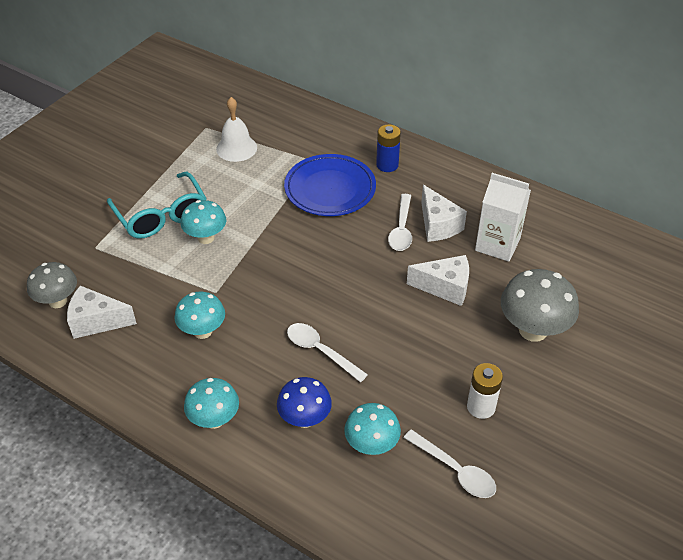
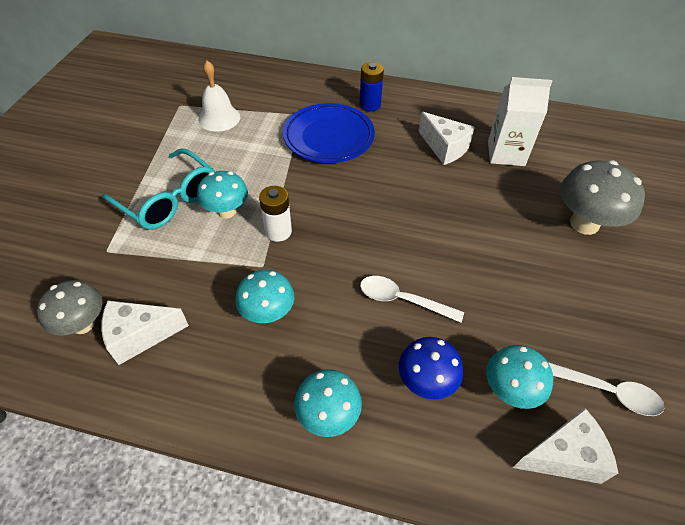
camera: 20 degrees left, 5 degrees up
(401, 229) = (414, 159): white spoon -> none
(445, 287) = (484, 203): white cheese -> white cheese (563, 456)
(481, 407) = (587, 313): white battery -> white battery (278, 231)

